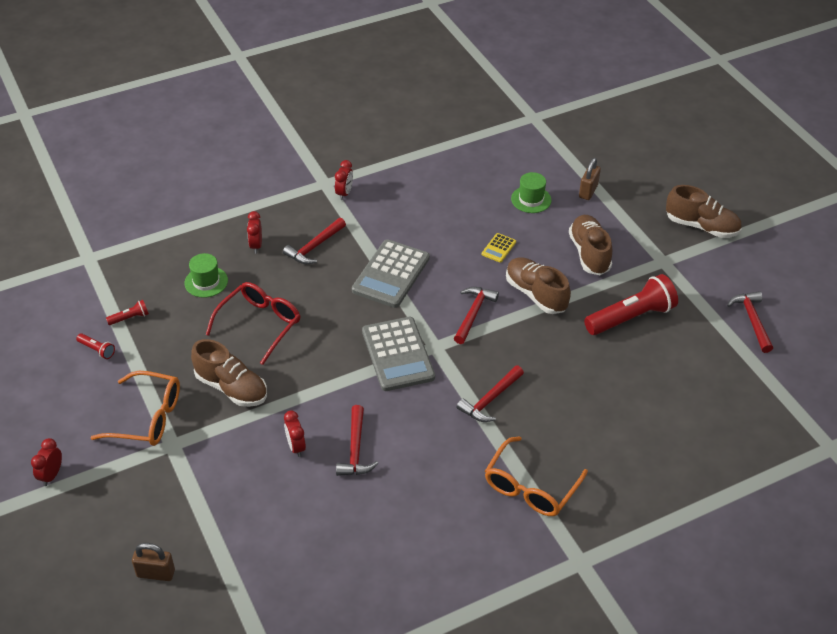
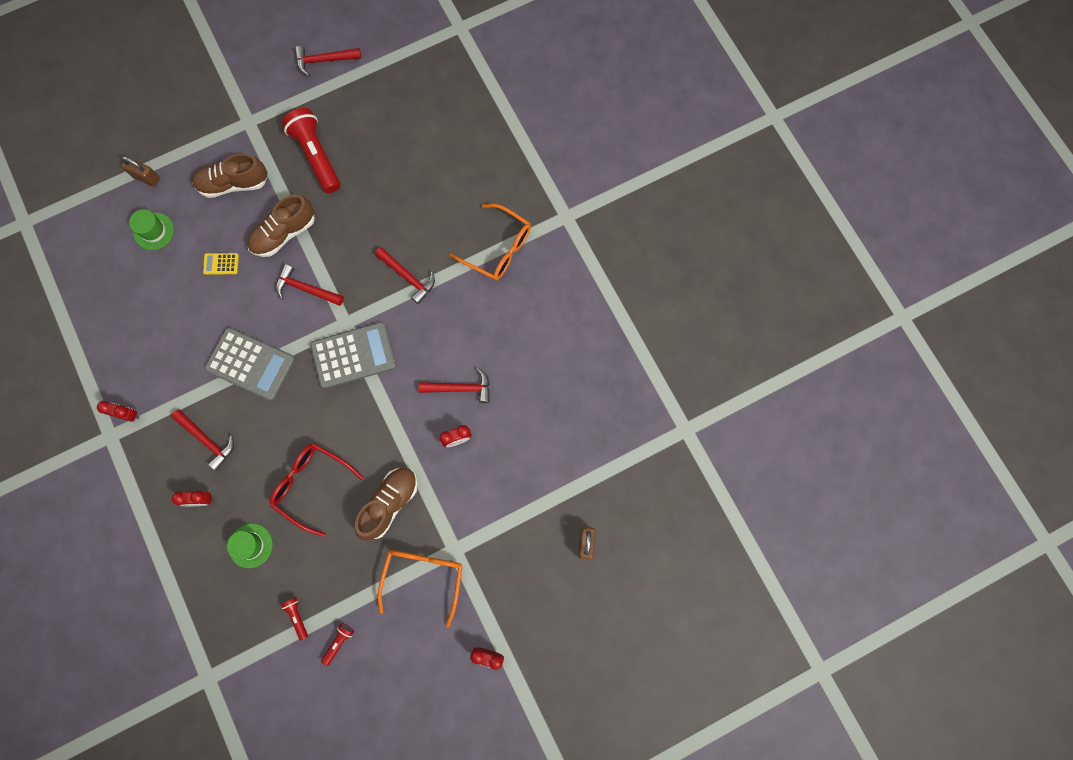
camera: 90 degrees left, 30 degrees up
(498, 248) = (221, 264): yellow calculator -> yellow calculator turned 150 degrees clockwise
(701, 226) = (204, 84): brown shoe -> none

